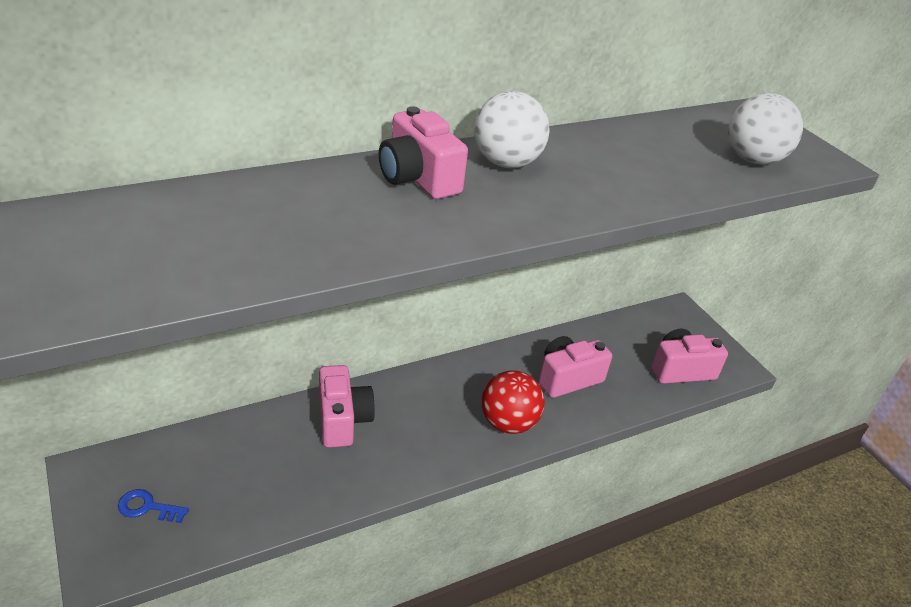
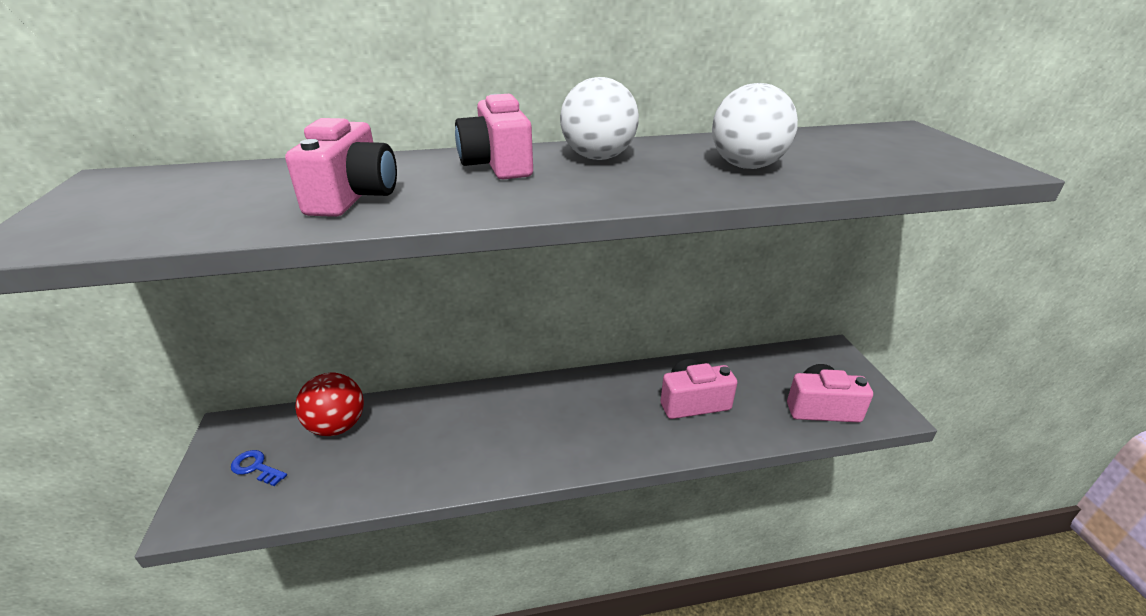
camera: 20 degrees right, 5 degrees down
(342, 420) = (459, 414): pink camera -> pink camera (353, 197)
(508, 423) = (616, 437): red ball -> red ball (337, 426)
(753, 160) = (891, 163): white ball -> white ball (746, 166)

